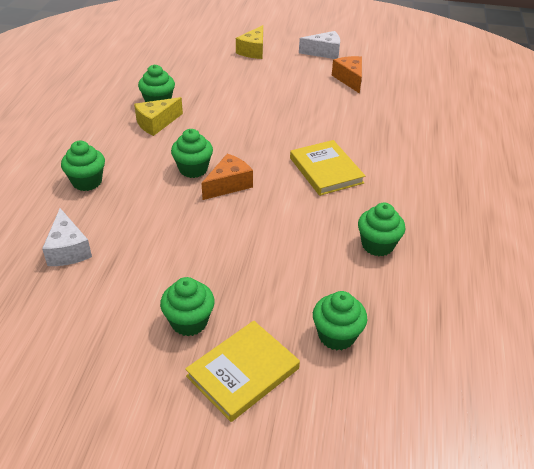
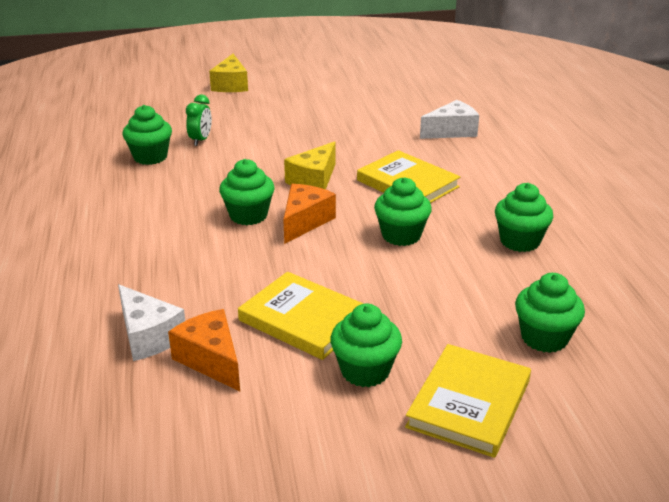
camera: 20 degrees left, 10 degrees down
(87, 182) = (118, 258): green cupcake -> green cupcake (401, 235)
(156, 123) = (164, 178): yellow cheese -> yellow cheese (314, 180)
(175, 267) = (304, 319): none -> yellow book
(201, 96) = (200, 140): none -> green clock
(324, 52) = (317, 73): white cheese -> white cheese (452, 131)
(349, 79) = (366, 93): orange cheese -> orange cheese (211, 360)

